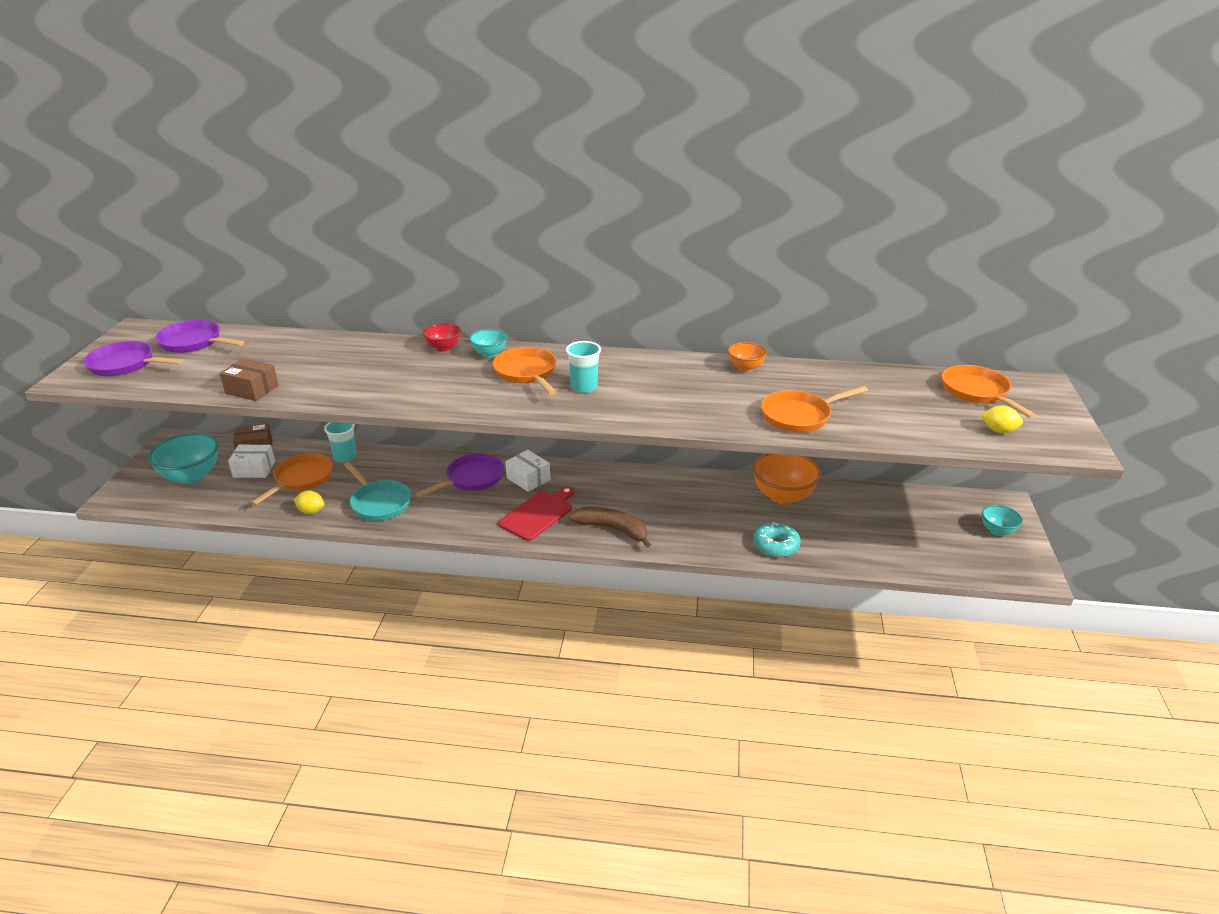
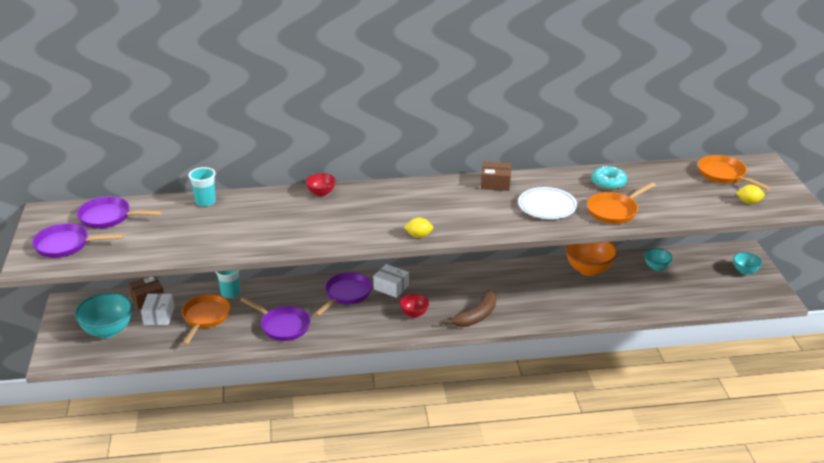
camera: 15 degrees left, 0 degrees up
(252, 389) = (192, 250): brown box -> brown box (495, 183)
(254, 469) = (159, 316): white box -> white box turned 75 degrees counterclockwise
(311, 511) = (231, 342): yellow lemon -> yellow lemon (419, 236)
(379, 503) = (283, 326): turquoise pan -> purple pan
(489, 354) = (360, 193): turquoise bowl -> turquoise bowl (656, 267)
(527, 373) = (400, 205): orange pan -> none
(538, 514) = (414, 314): red cutting board -> red bowl
(584, 387) = (450, 210): turquoise cup -> turquoise cup (205, 201)
(612, 529) = (476, 316): brown banana -> brown banana turned 120 degrees clockwise
(711, 399) = (547, 206): none -> white plate
(745, 368) = (558, 178): orange bowl -> none
(776, 545) = (599, 307): turquoise donut -> turquoise donut (608, 182)

